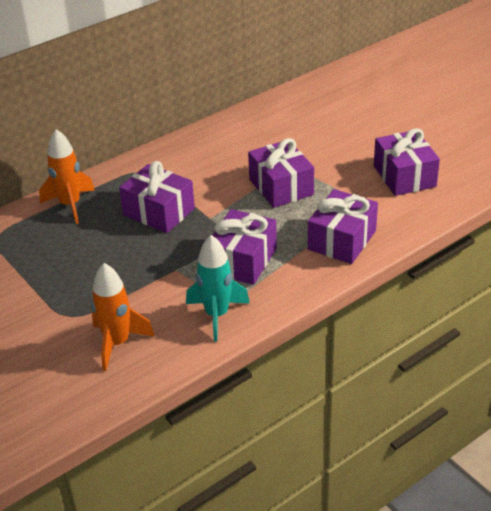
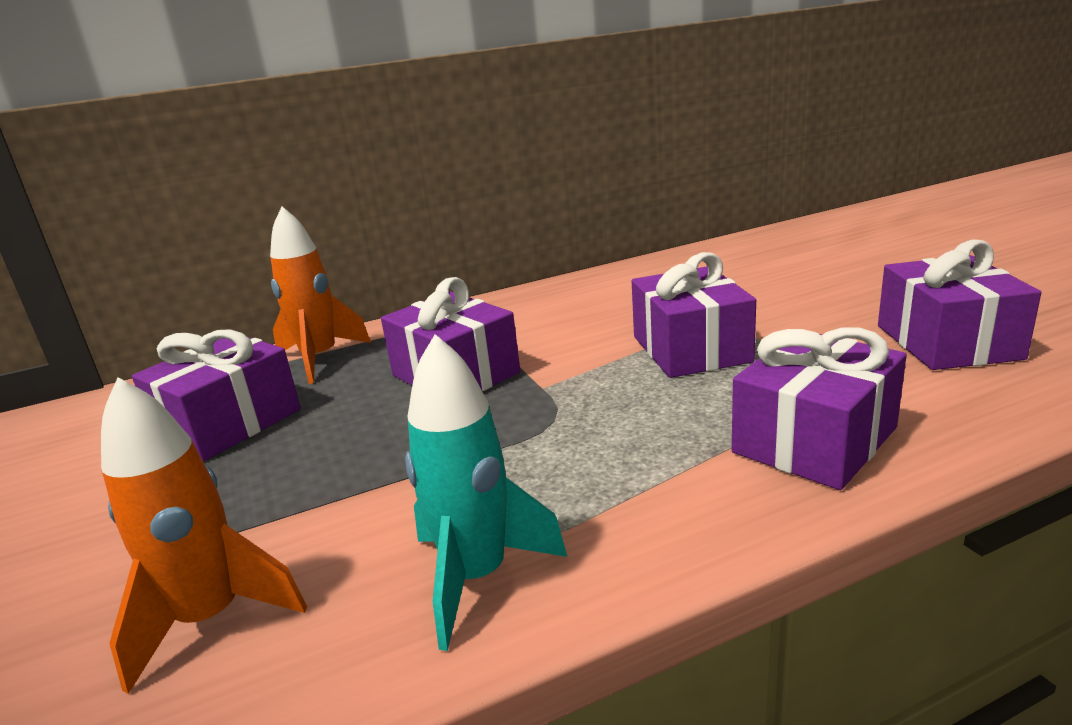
camera: 15 degrees right, 15 degrees down
(242, 260) = (580, 462): purple gift -> purple gift (229, 423)

